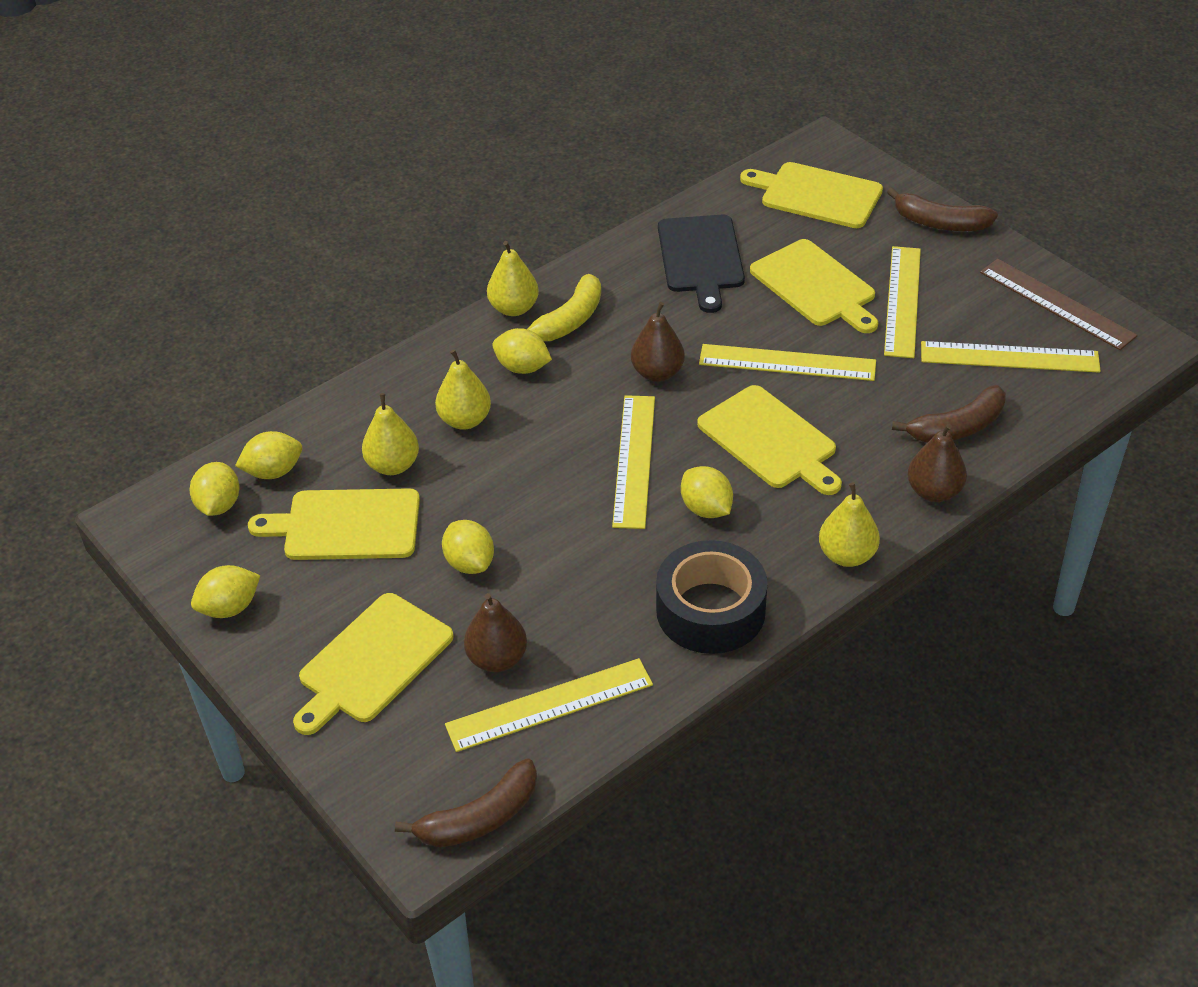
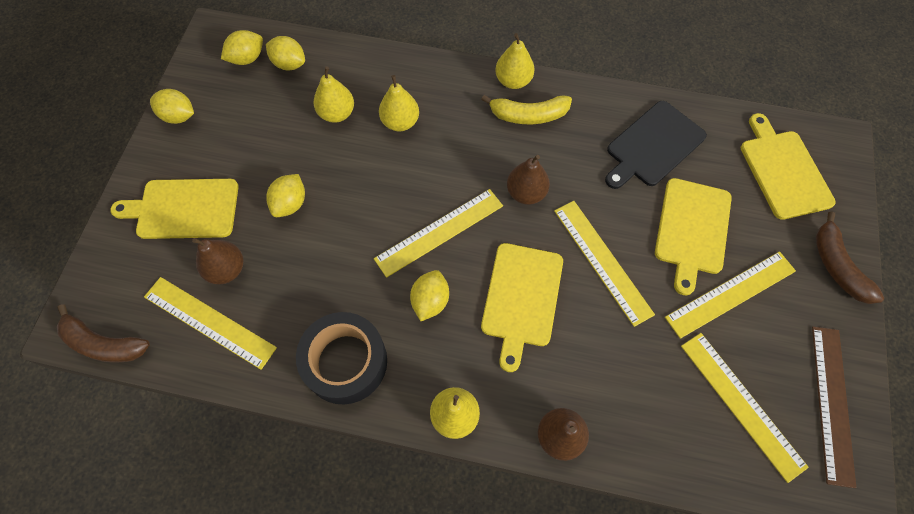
camera: 50 degrees right, 20 degrees up
(346, 525) = (275, 125): yellow cutting board -> none
(522, 367) = (467, 120): yellow lemon -> none
(957, 427) = (636, 412): brown banana -> none

